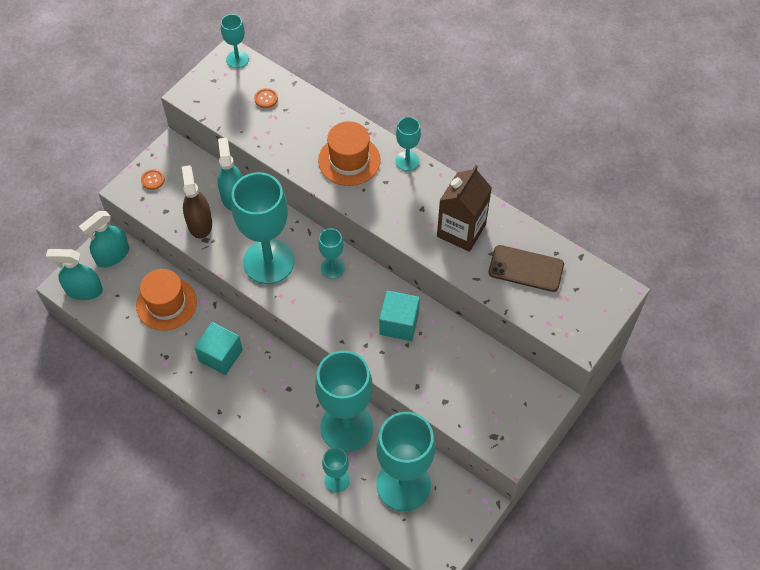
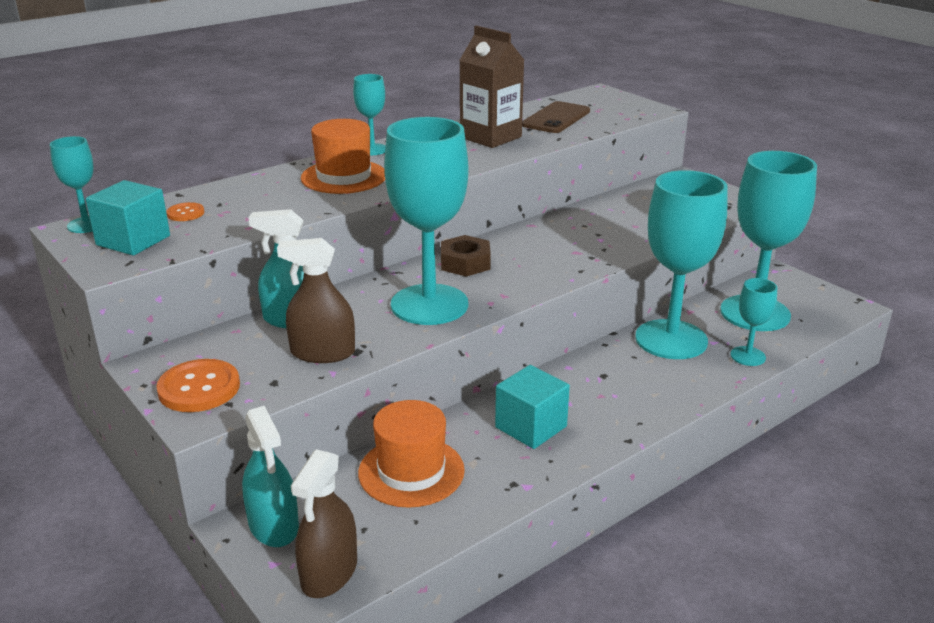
camera: 75 degrees left, 30 degrees down
(84, 290) = (329, 573): turquoise spray bottle -> brown spray bottle
(153, 180) = (199, 388): orange button -> orange button, size x1.88
(332, 268) = (465, 263): turquoise goblet -> brown nut
(399, 323) = (567, 234): turquoise cube -> turquoise cube (133, 240)

